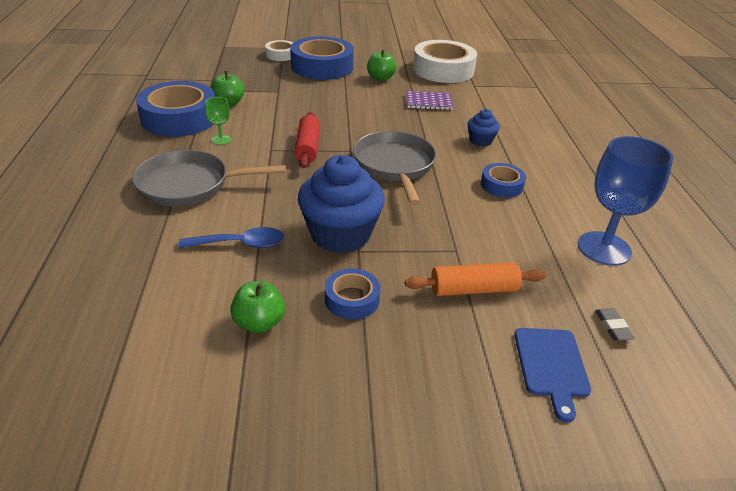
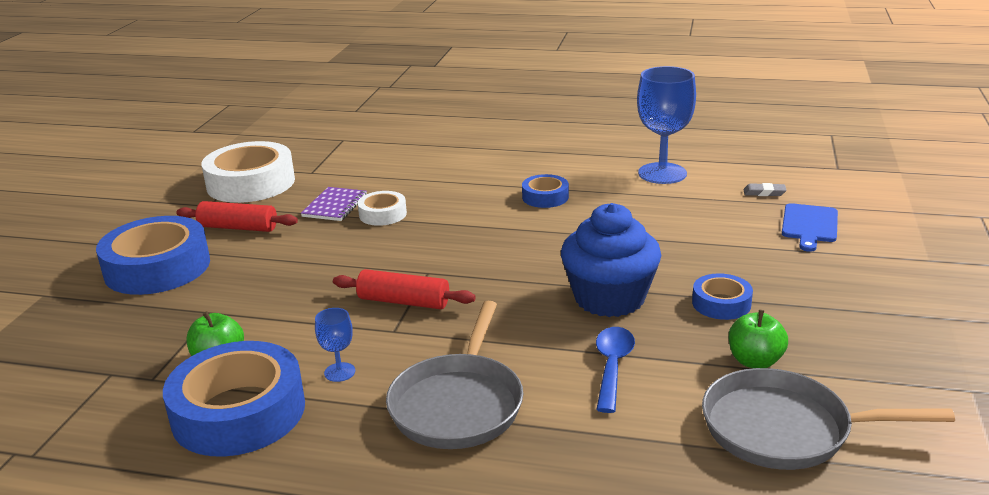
camera: 70 degrees left, 10 degrees down
(221, 140) = (339, 372): green goblet -> blue goblet
(281, 55) = (73, 299): white tape -> white tape (382, 214)
(380, 78) = (238, 227): green apple -> red rolling pin
(395, 166) = (479, 248): grey pan -> grey pan (784, 429)
(473, 289) = (712, 240): orange rolling pin -> none
(480, 140) = (449, 192): blue cupcake -> none
(551, 366) = (809, 225): blue cutting board -> blue cutting board turned 90 degrees clockwise

